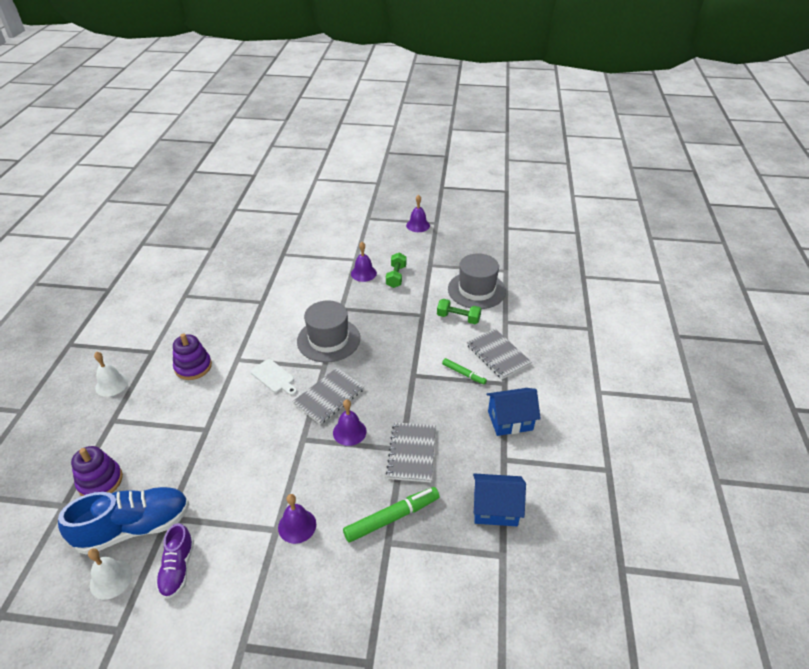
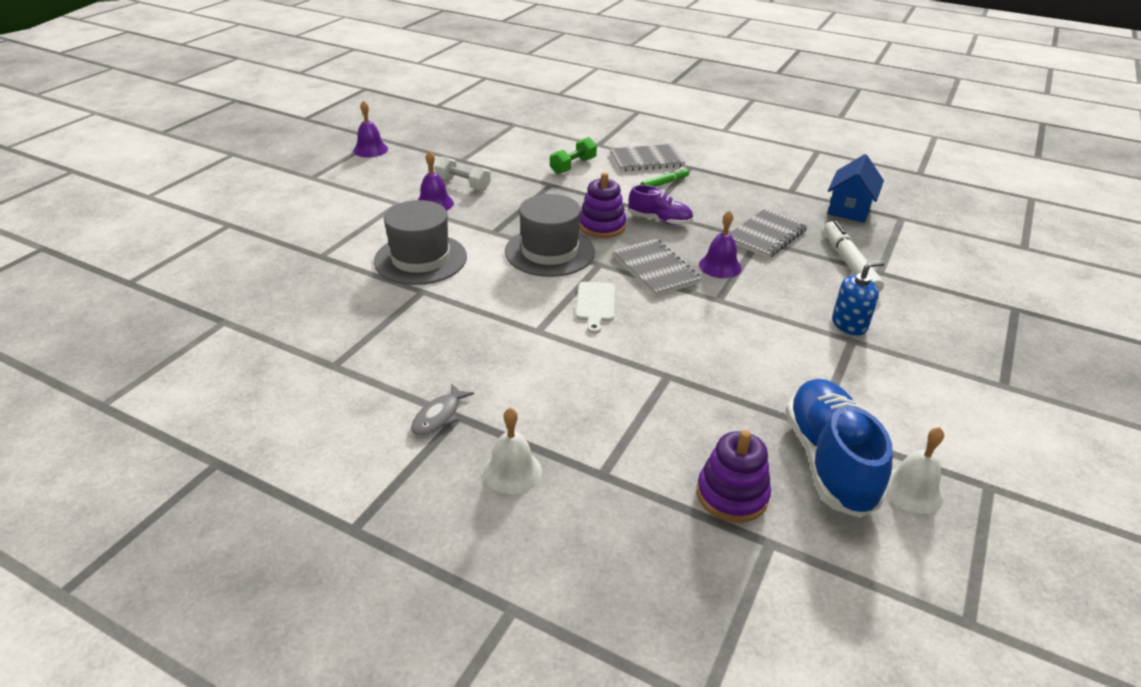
camera: 70 degrees left, 5 degrees down
(150, 345) = (439, 416): none -> grey fish
(178, 568) = (899, 425): purple shoe -> purple shoe (660, 220)
(193, 367) = (527, 374): purple stacking toy -> purple stacking toy (602, 226)
(274, 377) = (595, 304): white cutting board -> white cutting board turned 120 degrees clockwise
(297, 526) = (849, 324): purple bell -> blue soap dispenser
(392, 518) = (849, 263): green marker -> white marker
(396, 276) = (463, 184): green dumbbell -> white dumbbell
(412, 453) = (766, 235): grey notebook -> grey notebook turned 75 degrees counterclockwise
(476, 290) = (533, 146): grey hat -> grey hat (420, 259)
(510, 420) = (742, 176): blue house -> none

